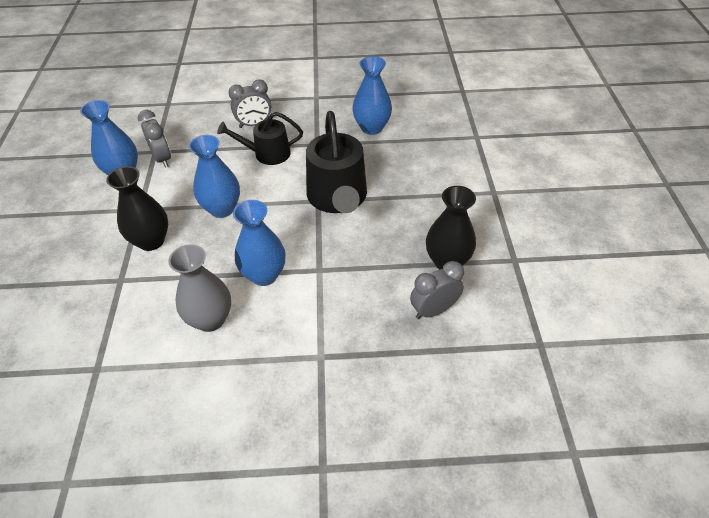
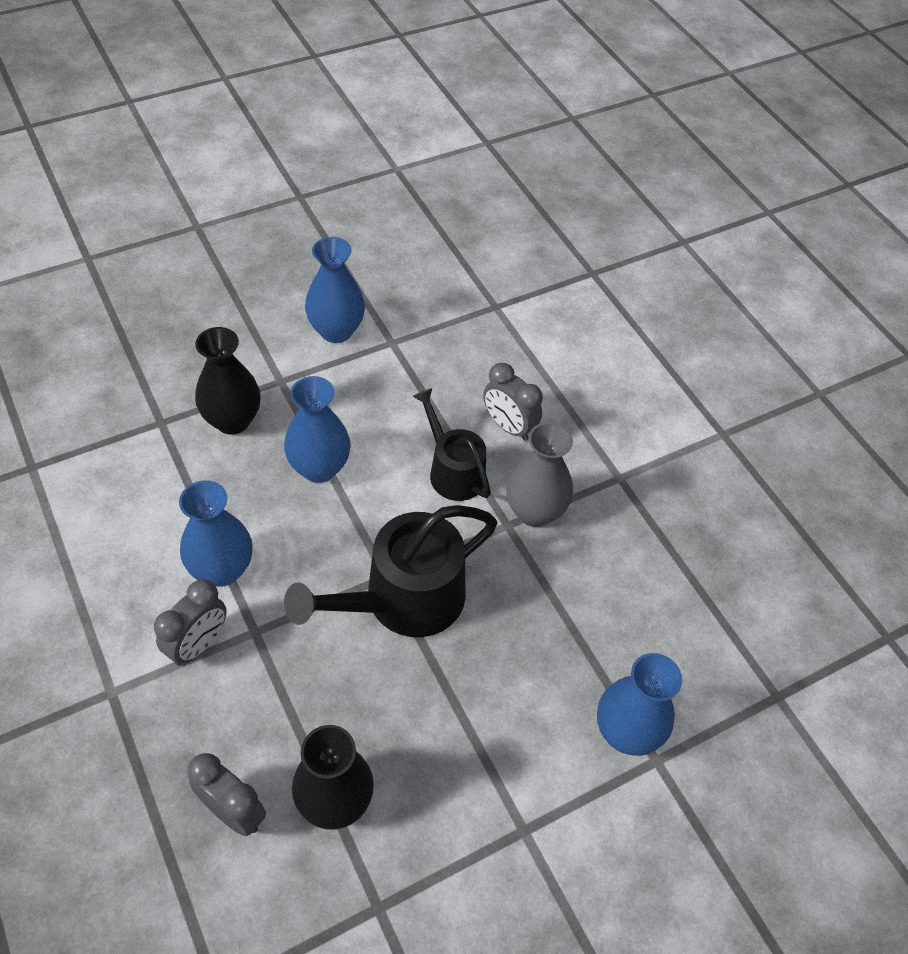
camera: 60 degrees right, 5 degrees up
(162, 159) = (382, 357): grey clock -> grey clock (198, 644)
(210, 319) = (131, 543): grey vase -> grey vase (534, 511)
(371, 128) = (587, 586): blue vase -> blue vase (626, 732)

